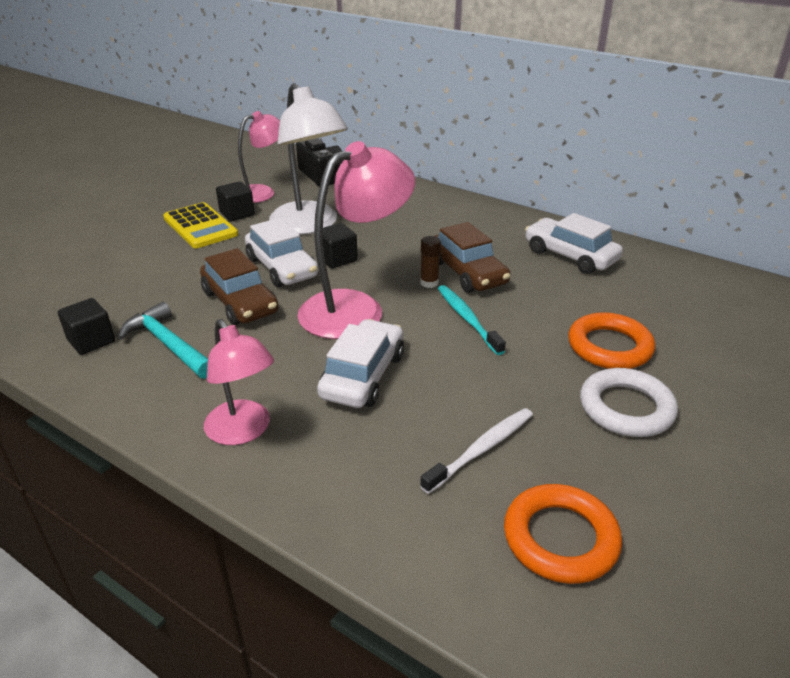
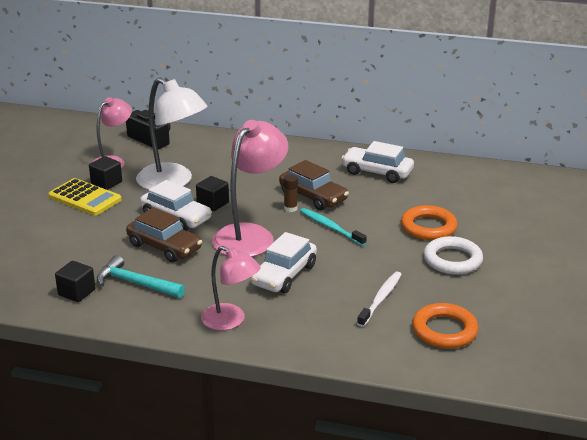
camera: 20 degrees left, 5 degrees down
(363, 376) = (284, 275): white car -> white car turned 150 degrees counterclockwise

